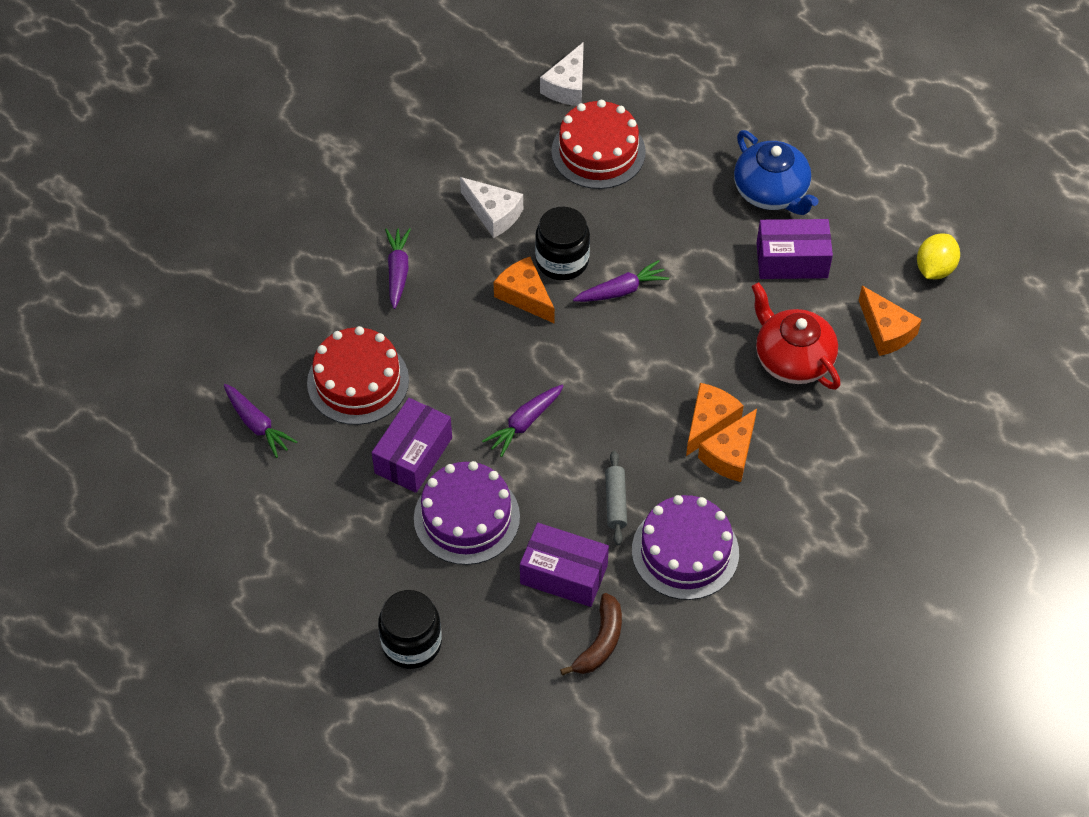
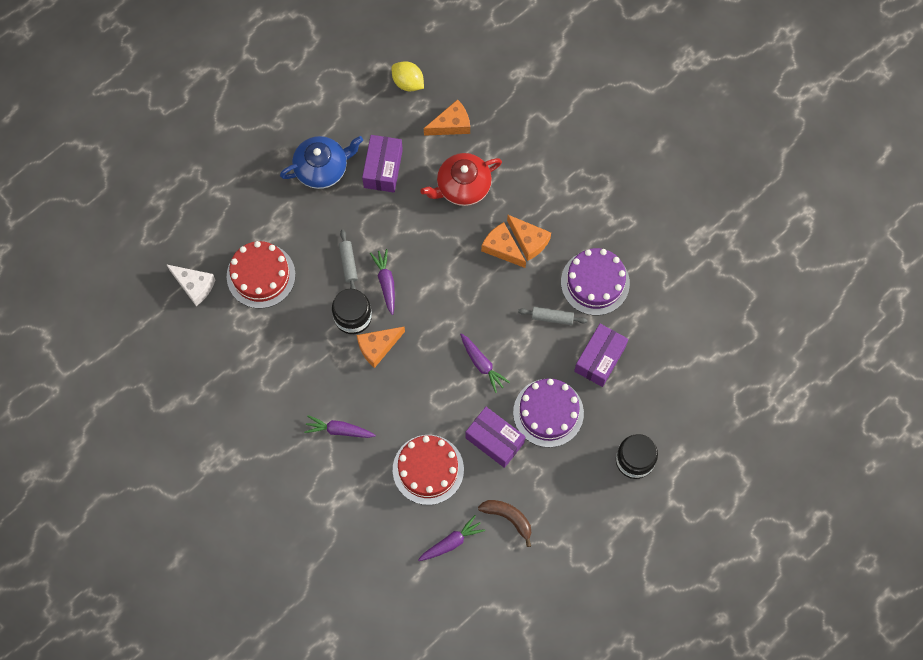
camera: 80 degrees left, 15 degrees up
(493, 214) = (301, 356): white cheese -> none
(600, 642) = (650, 345): brown banana -> brown banana (508, 518)
(639, 243) = (348, 263): none -> grey rolling pin

